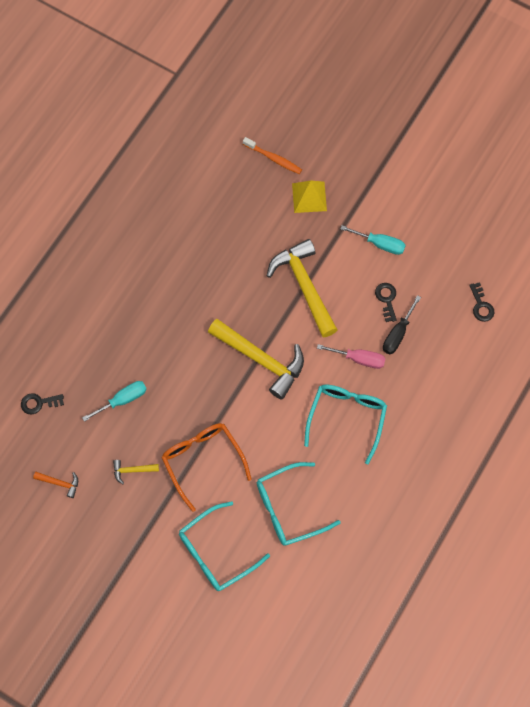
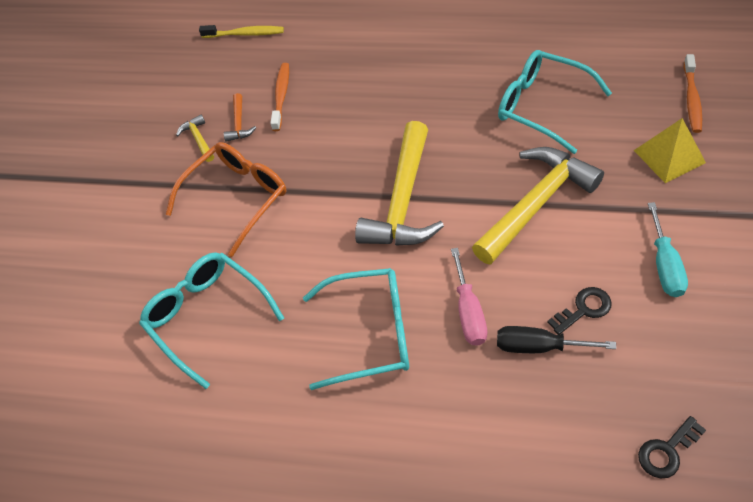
camera: 75 degrees right, 15 degrees down
(39, 403) = (245, 34): black key -> yellow toothbrush
(60, 483) = (160, 87): orange hammer -> orange hammer (239, 124)
(123, 400) = (281, 96): turquoise screwdriver -> orange toothbrush
(216, 552) = (120, 261): turquoise glasses -> turquoise glasses (542, 106)

